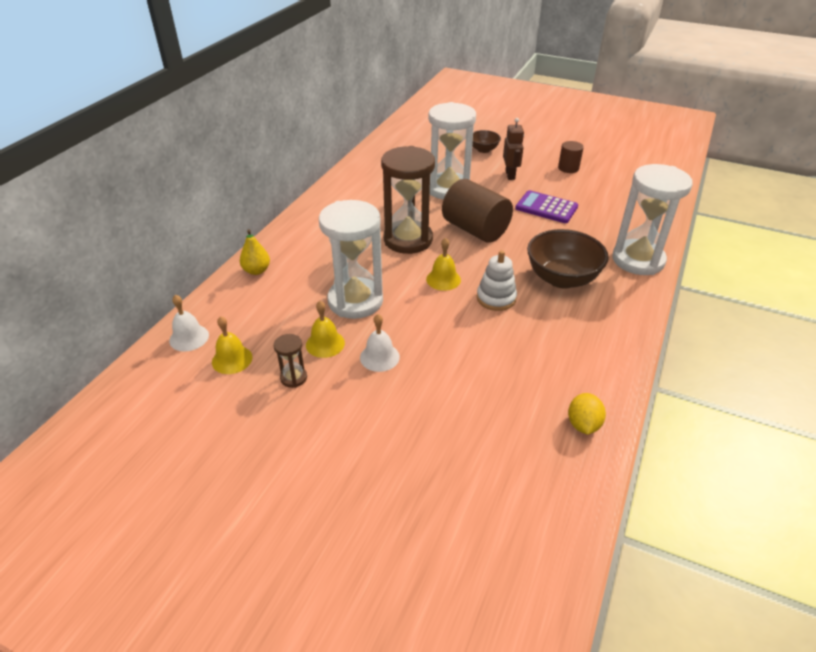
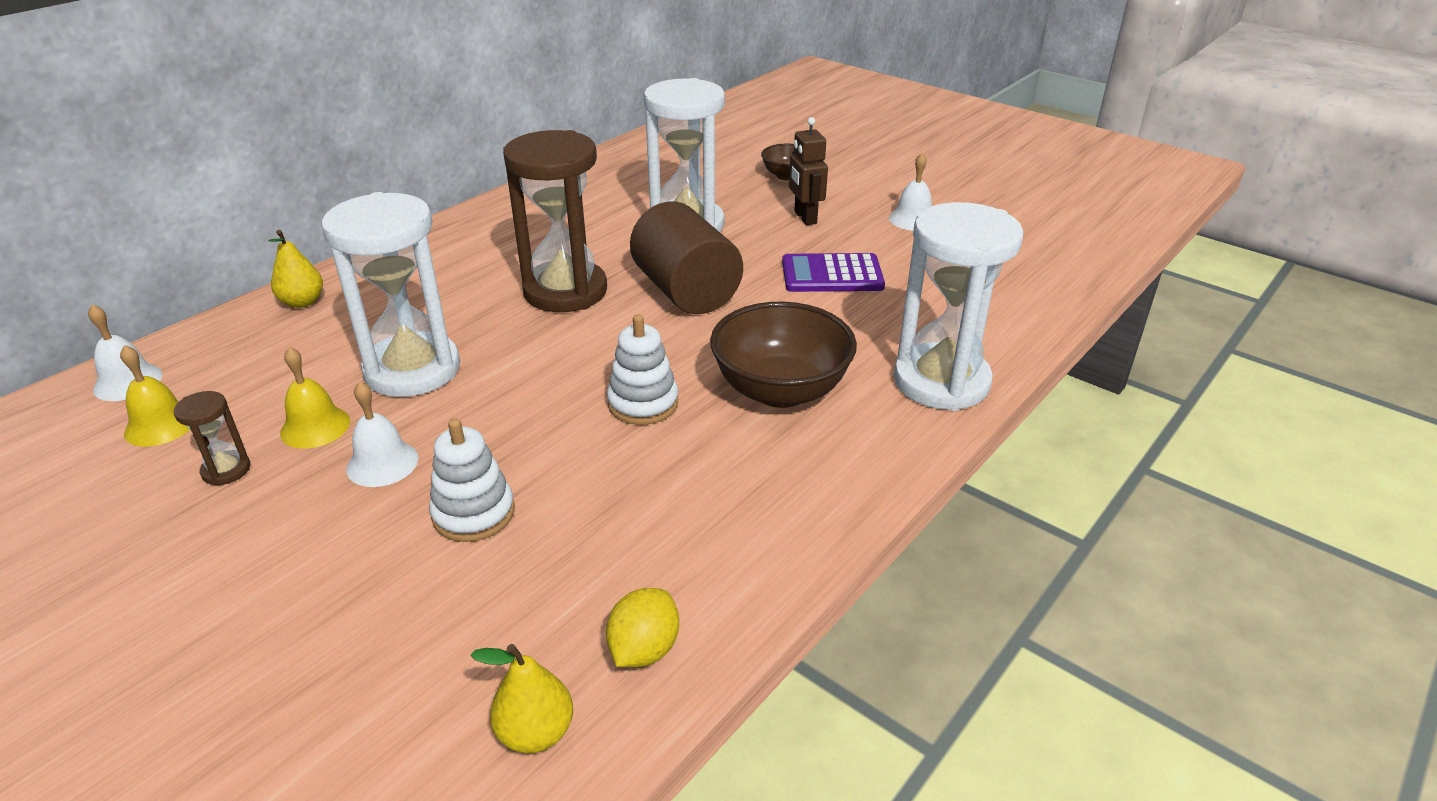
camera: 15 degrees right, 5 degrees down
(443, 279) = (577, 359): yellow bell -> none
(450, 374) = (473, 513): none -> white stacking toy
(510, 175) = (805, 217): brown robot -> brown robot turned 150 degrees clockwise
(546, 207) = (832, 274): purple calculator -> purple calculator turned 45 degrees counterclockwise
(559, 475) = (535, 732): none -> yellow pear
(568, 168) = (913, 219): brown cylinder -> white bell

